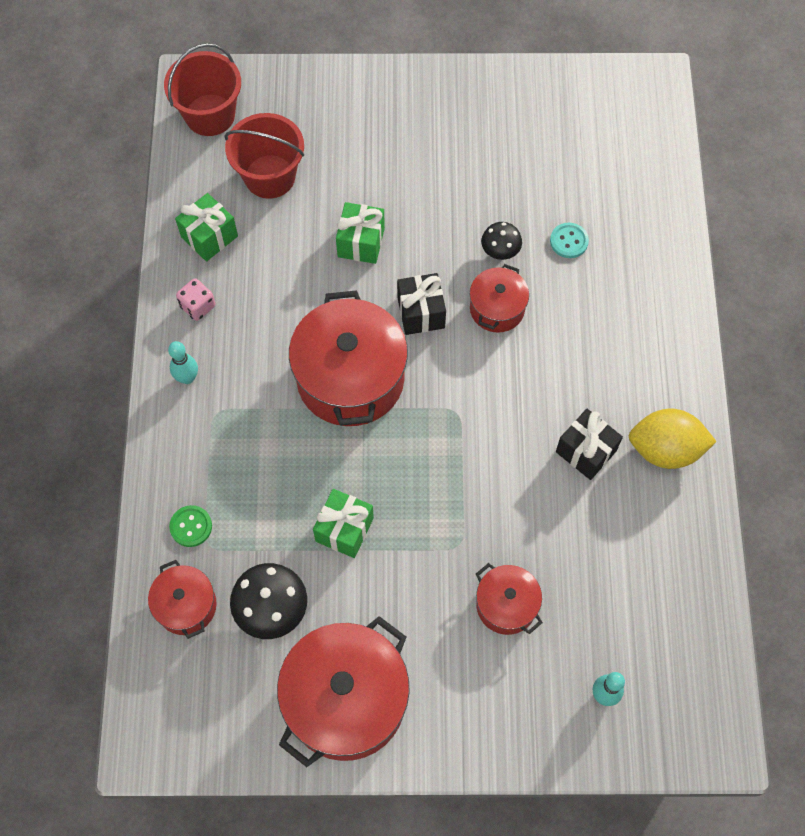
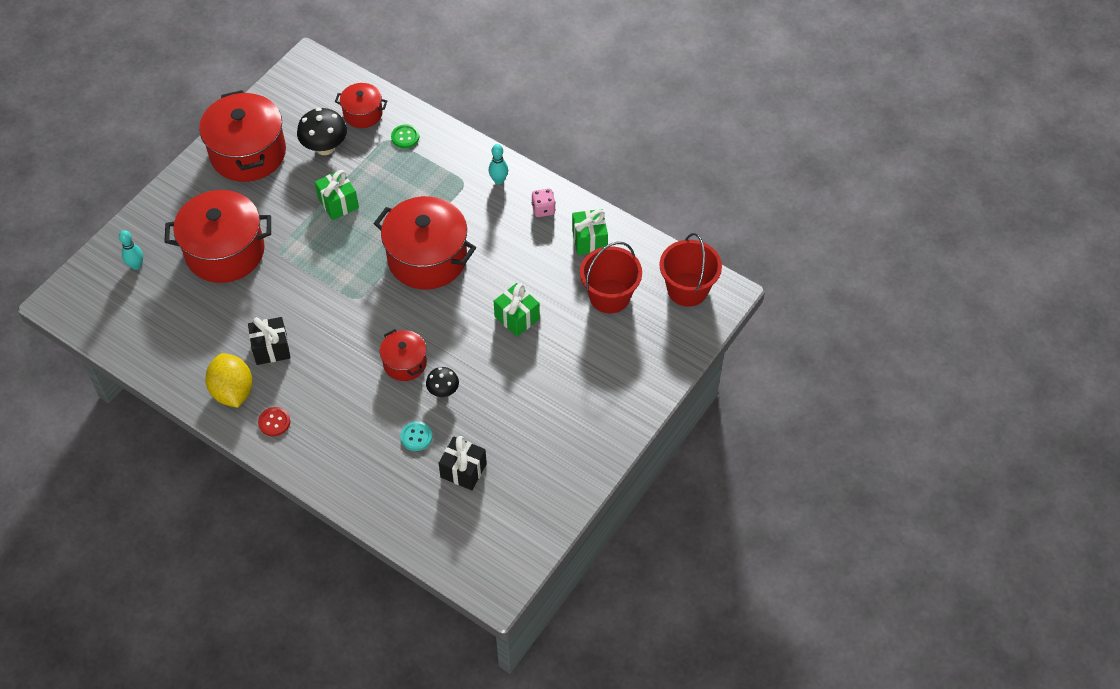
camera: 125 degrees right, 10 degrees down
(421, 312) = (438, 320): black gift -> black gift (463, 470)
(506, 605) = (225, 251): red pot -> red pot, size x1.91
(663, 381) = (274, 422): none -> red button
(665, 449) = (233, 391): yellow lemon -> yellow lemon turned 60 degrees counterclockwise

